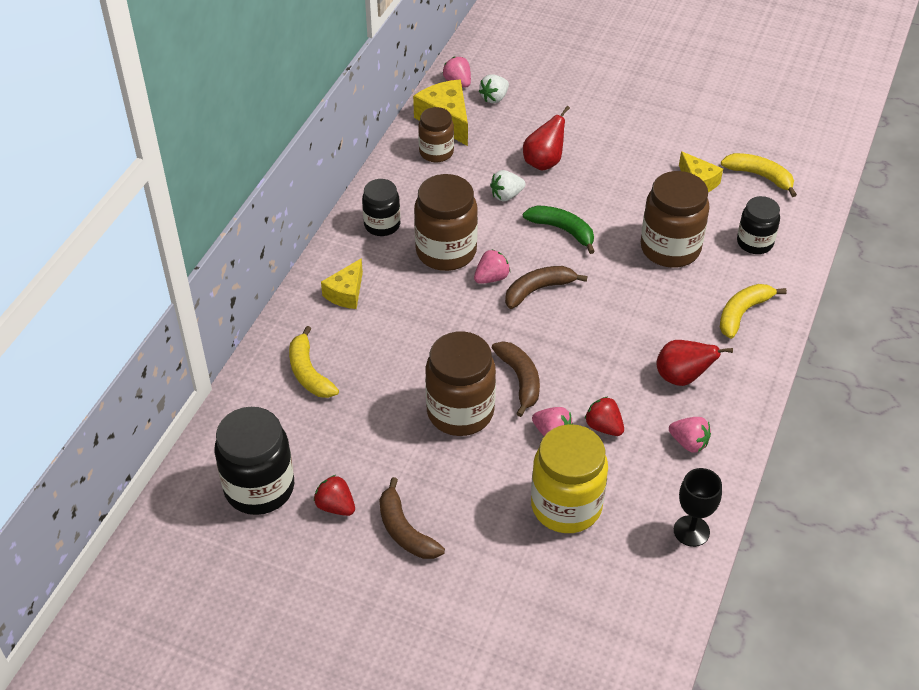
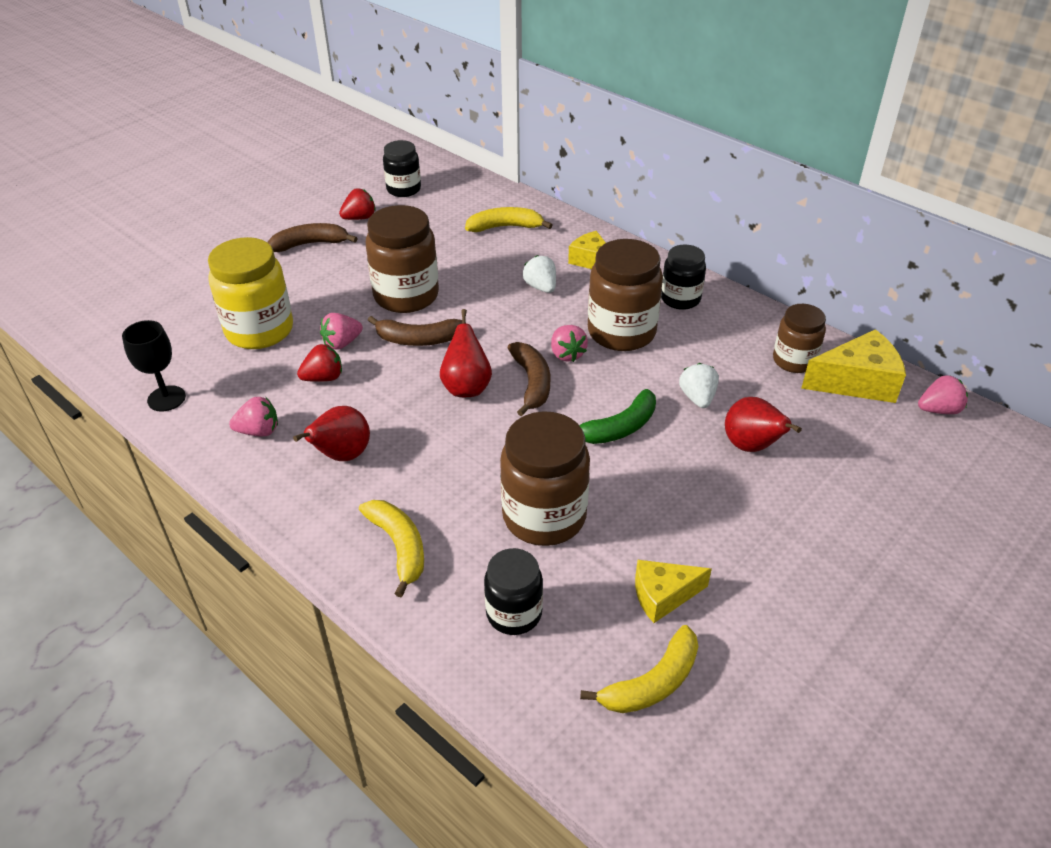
camera: 110 degrees right, 5 degrees down
(259, 488) = (403, 189): black jar -> black jar, size x0.61
(494, 98) = (899, 435): white strawberry -> white strawberry (541, 287)
(564, 328) = (466, 387): none -> red pear
(689, 443) = (259, 431): pink strawberry -> pink strawberry turned 150 degrees counterclockwise

